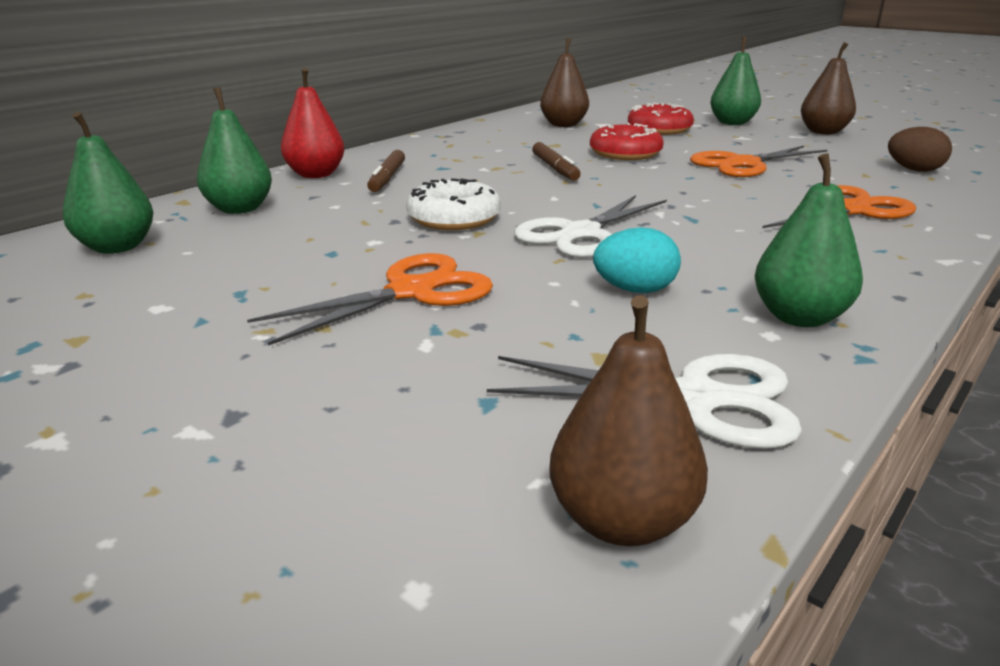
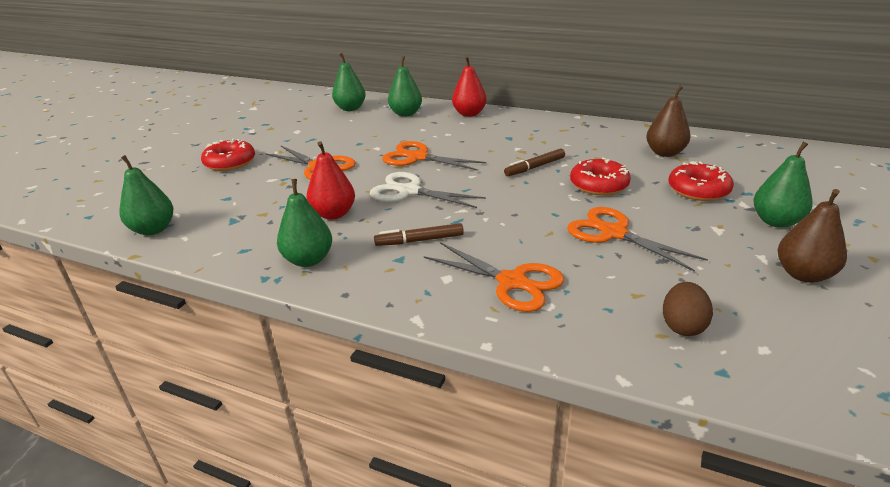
camera: 75 degrees right, 5 degrees up
(253, 399) = (230, 162): none -> red donut
(387, 178) = (476, 129): brown marker -> brown marker (419, 240)
(454, 218) = (417, 157): white donut -> orange scissors
(622, 521) = (153, 229): brown pear -> green pear
(634, 290) = (333, 214): turquoise egg -> red pear
(695, 399) = (226, 237): white scissors -> none

